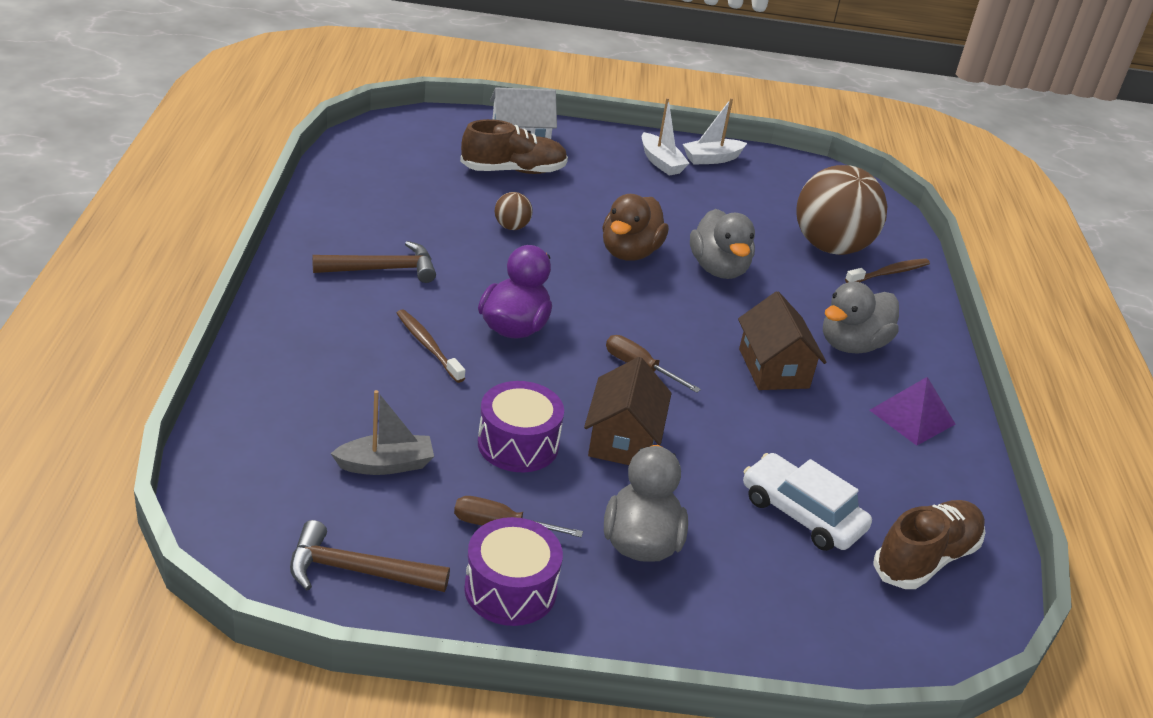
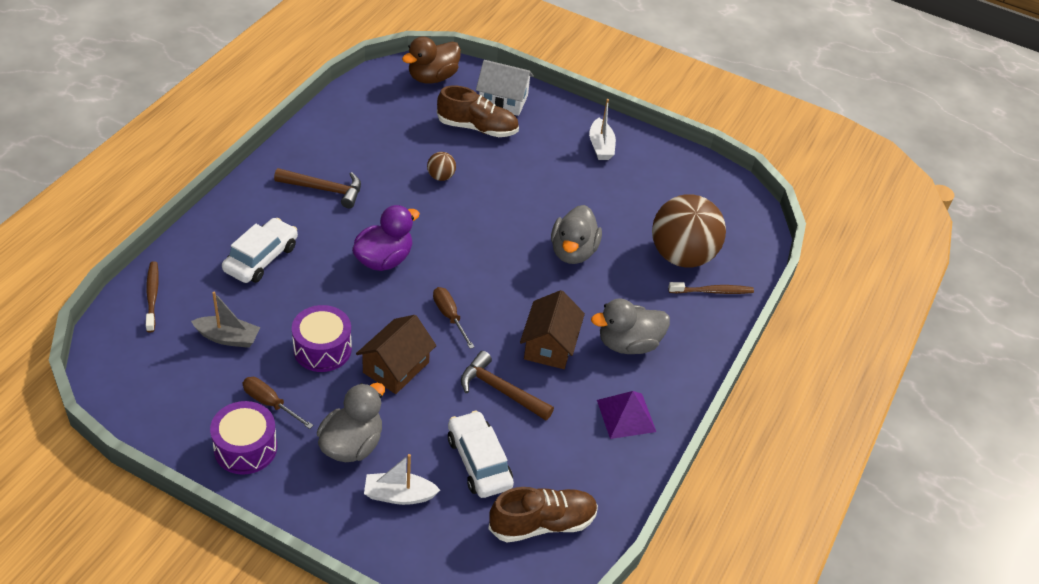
camera: 25 degrees right, 10 degrees up
(357, 571) = (163, 404): brown hammer -> brown hammer (501, 390)
(360, 362) = (261, 258): none -> white car
(428, 346) = (314, 258): brown toothbrush -> brown toothbrush (152, 296)
(629, 252) = (514, 220): brown duck -> brown duck (432, 77)
(712, 159) = (646, 152): white boat -> white boat (399, 495)

